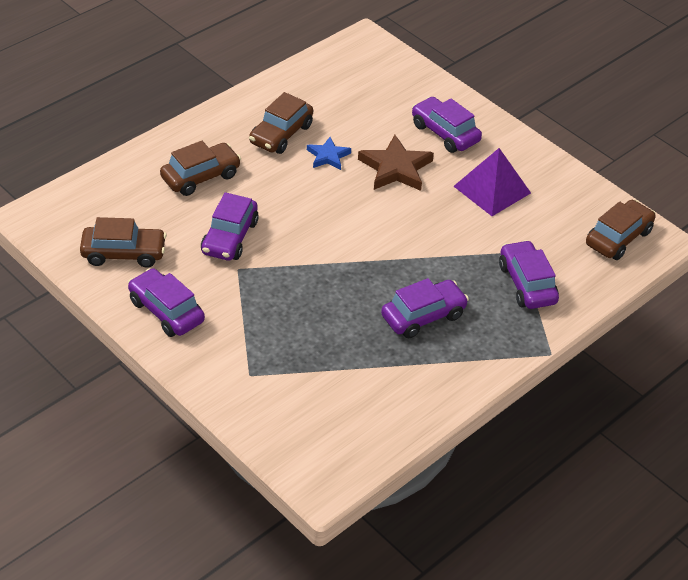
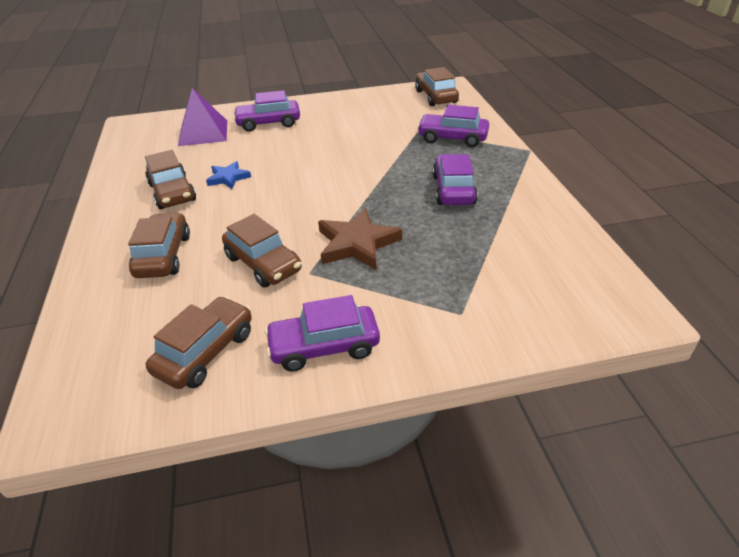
camera: 55 degrees left, 5 degrees down
(230, 237) = (263, 264): purple car -> brown car
(395, 168) = (279, 153): brown star -> brown star (357, 243)
(492, 189) = (345, 123): purple pyramid -> purple pyramid (203, 133)

